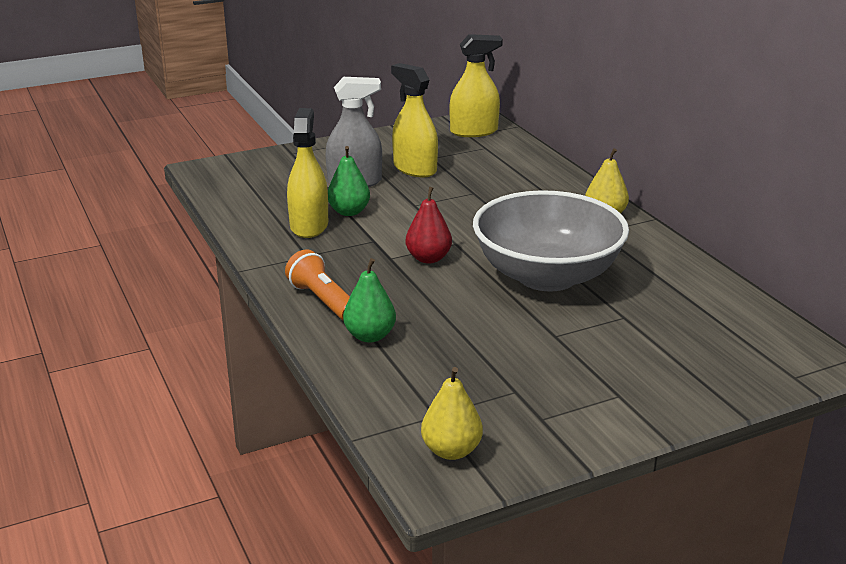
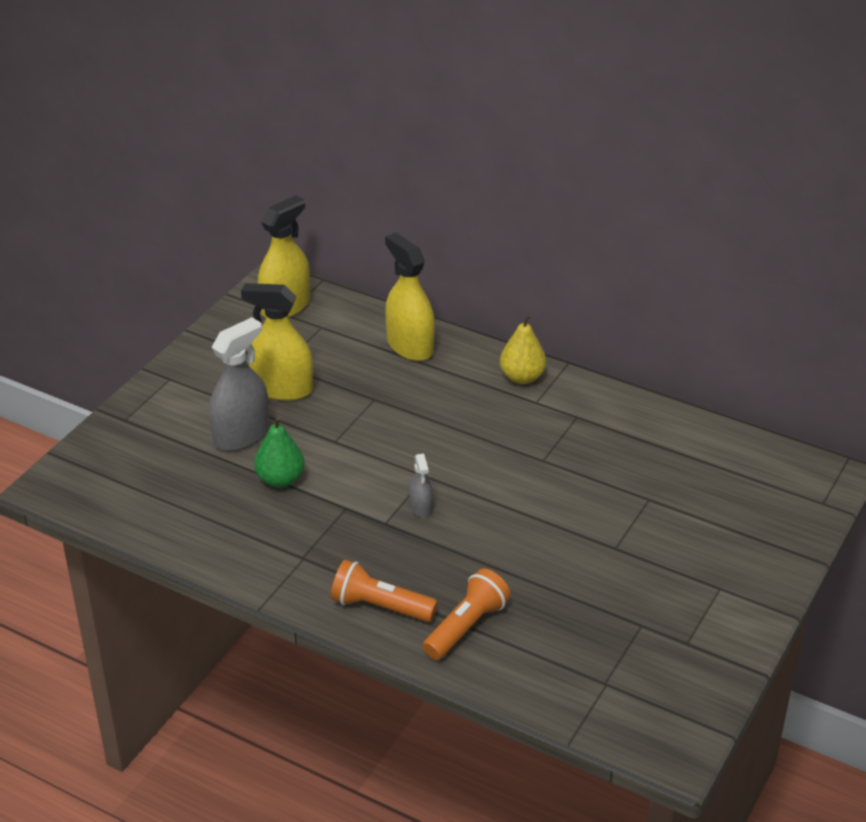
camera: 35 degrees left, 10 degrees up
(309, 226) = (261, 517): yellow spray bottle -> yellow spray bottle (410, 346)
(370, 336) = (466, 626): green pear -> orange flashlight
(428, 258) = (421, 507): red pear -> grey spray bottle
(451, 451) = (652, 712): yellow pear -> none
(547, 276) = (544, 480): grey bowl -> none

